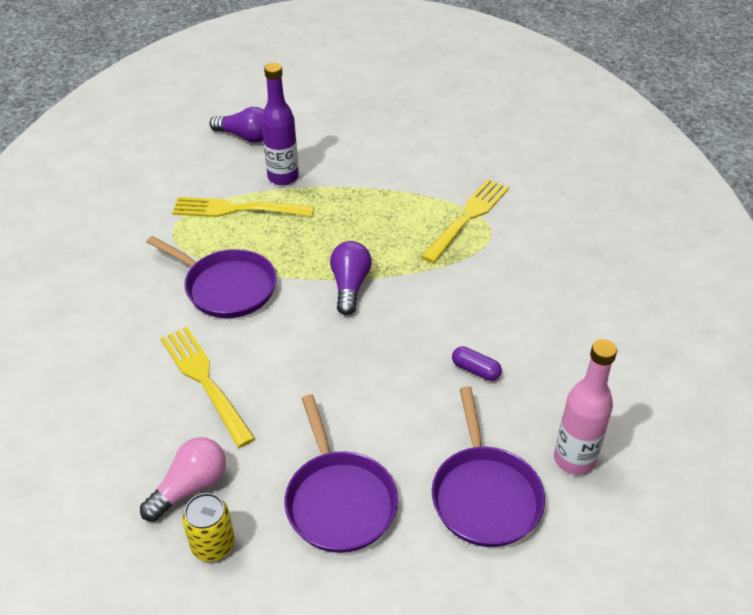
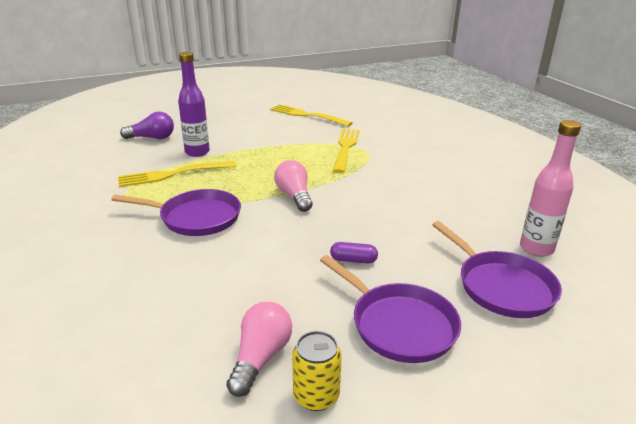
camera: 25 degrees left, 15 degrees down
(204, 380) = (219, 278): yellow fork -> yellow fork (307, 115)
(350, 286) = (294, 196): purple light bulb -> pink light bulb
(475, 370) = (424, 219): purple capsule -> purple capsule (353, 260)

